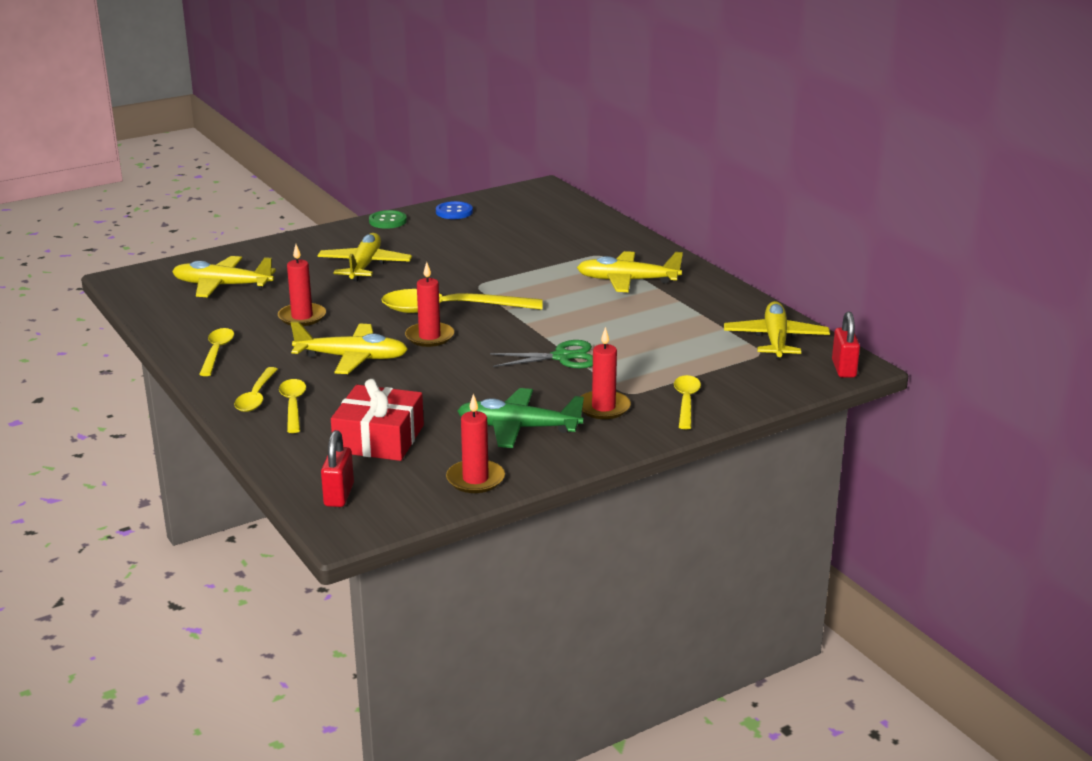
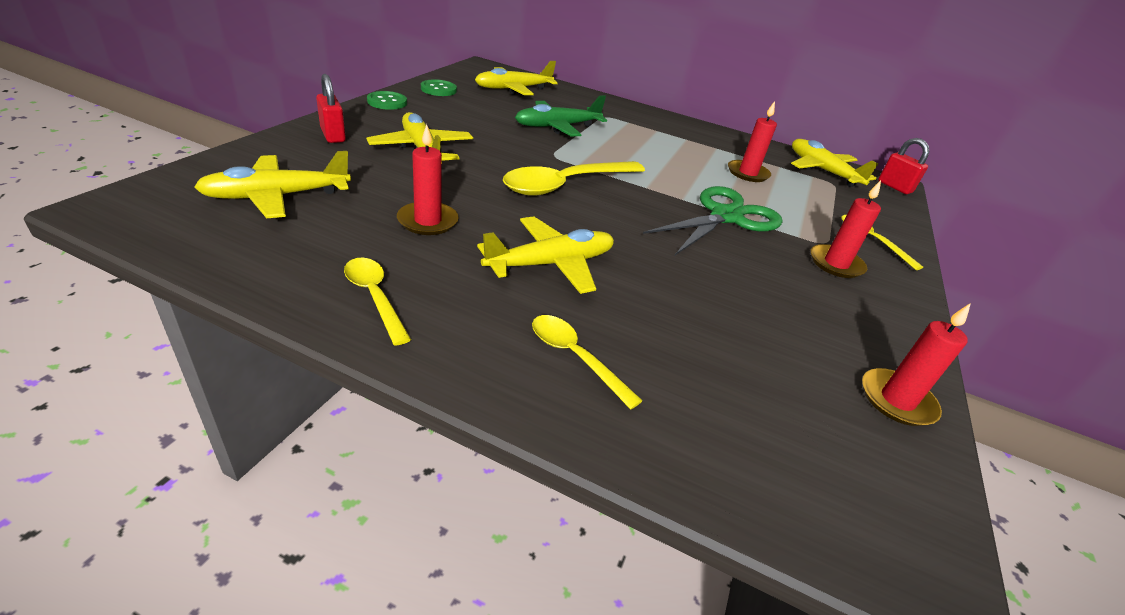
camera: 40 degrees left, 10 degrees up
(256, 396) = (512, 358): yellow spoon -> none
(339, 495) = (830, 503): red padlock -> red padlock (333, 135)
(379, 438) = (732, 376): red gift -> none
(429, 337) = (590, 219): red candle -> red candle (747, 173)
(454, 212) = (438, 89): blue button -> green button
(518, 428) = (819, 310): green plane -> green plane (557, 127)
(562, 357) = (726, 217): green scissors -> green scissors, size x1.52
(627, 281) = (658, 136): yellow plane -> yellow plane (513, 89)

